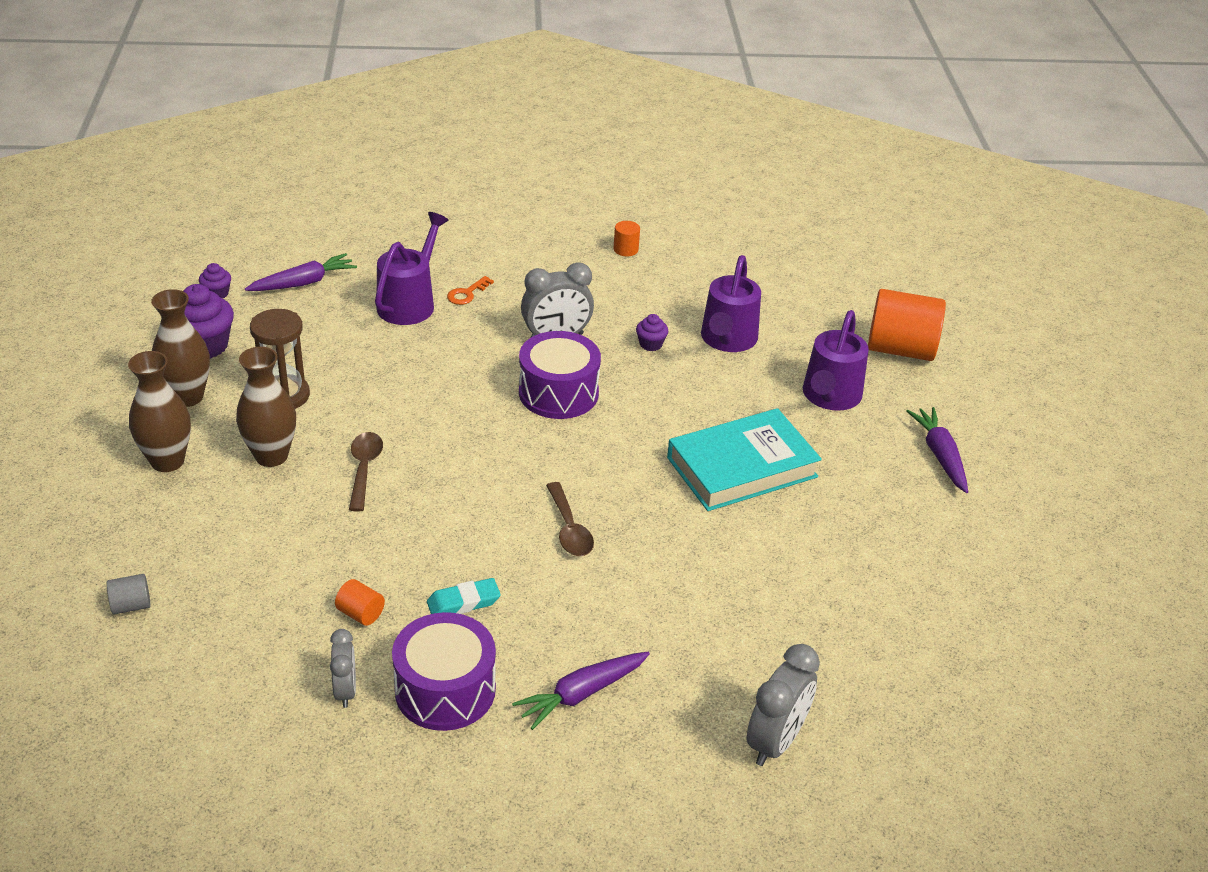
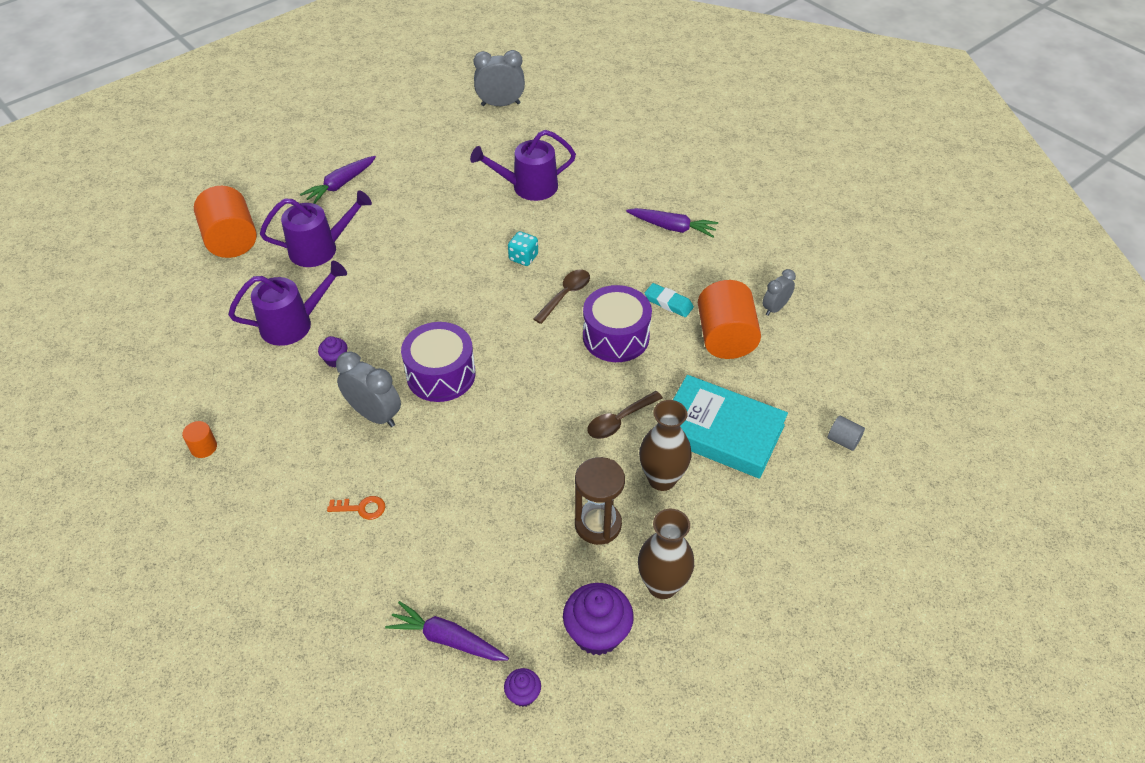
camera: 125 degrees left, 10 degrees up
(167, 461) = (730, 533): brown vase -> none
(360, 613) = (725, 337): orange cylinder -> orange cylinder, size x2.27
(410, 302) = (408, 537): purple watering can -> purple watering can (528, 187)
(445, 690) = (729, 273): purple drum -> purple drum (616, 337)
(665, 530) = (523, 257): none -> turquoise dice
(742, 467) = (433, 254): turquoise book -> turquoise book (721, 432)
(775, 741) = (623, 158): grey clock -> grey clock (500, 104)

